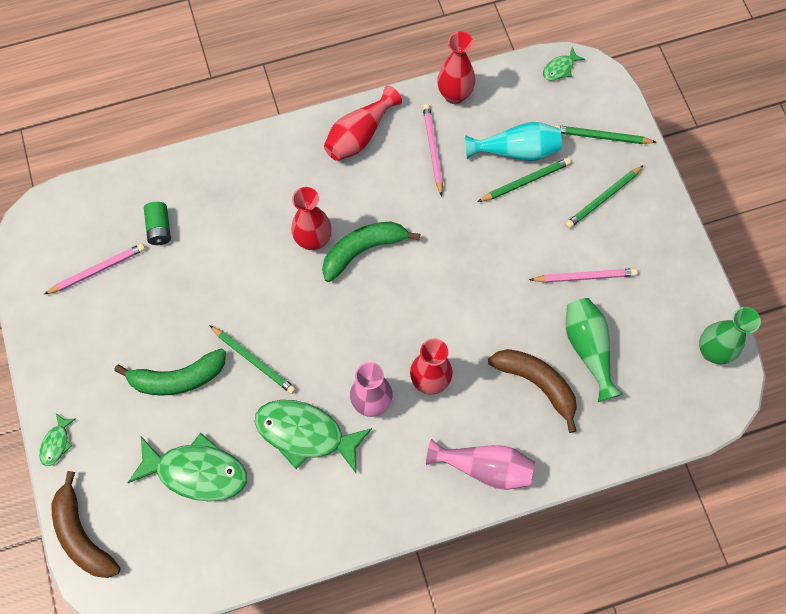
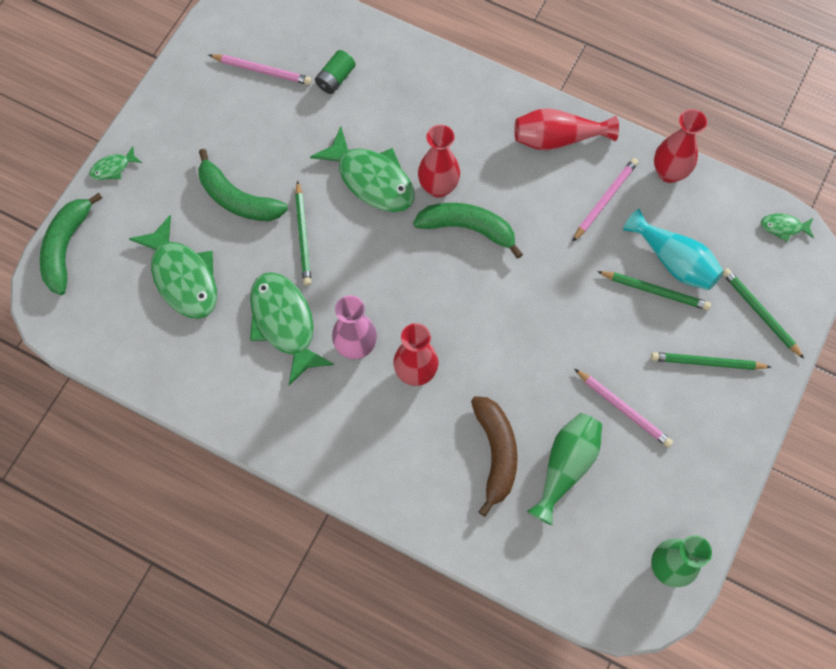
camera: 45 degrees right, 0 degrees up
(83, 534) = (67, 247): brown banana -> green banana
(261, 276) = (371, 179): none -> green fish
(484, 467) = (388, 475): pink vase -> none

